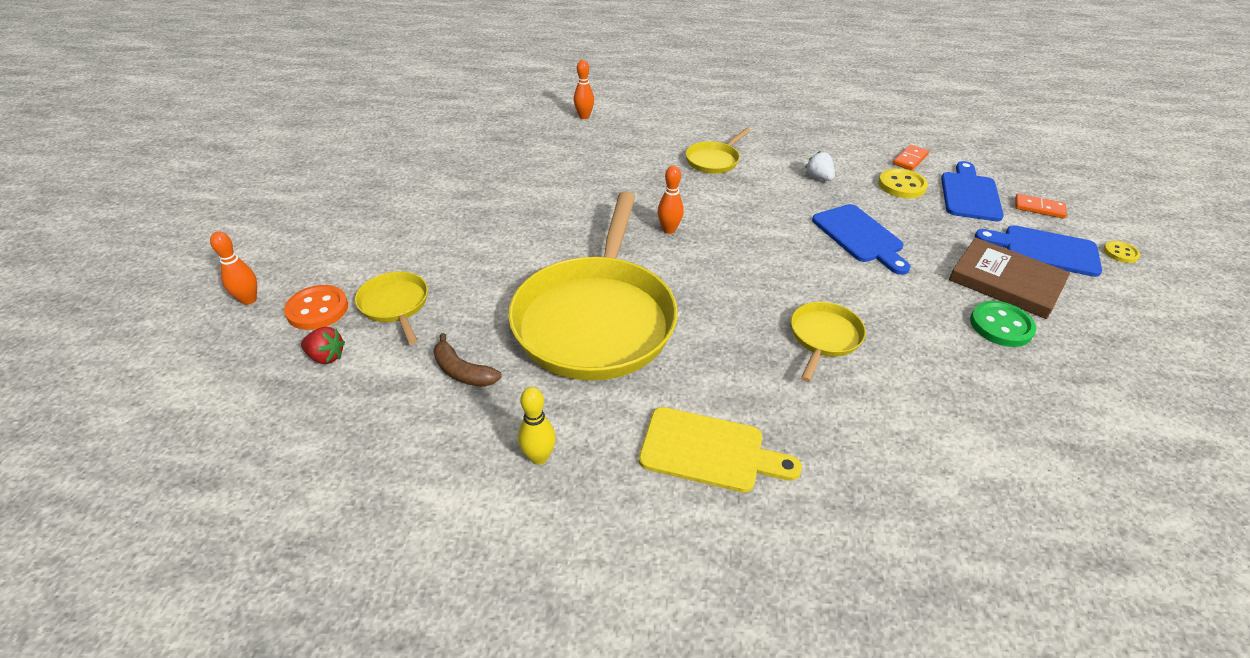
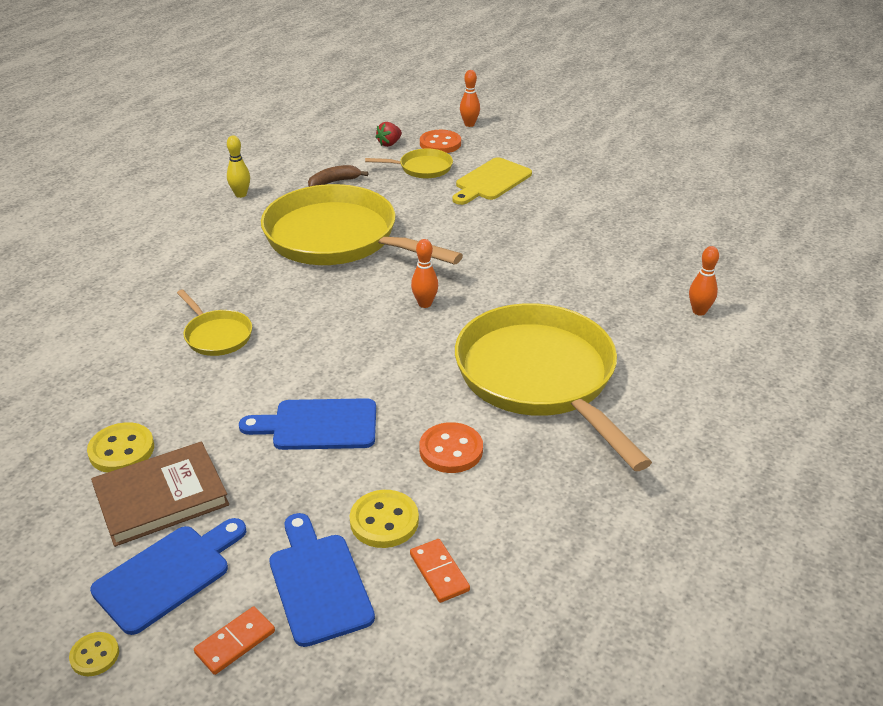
camera: 115 degrees right, 5 degrees down
(709, 451) = (181, 249): yellow cutting board -> yellow cutting board (491, 181)
(714, 160) = (540, 378): yellow pan -> yellow pan, size x2.27
(818, 177) = (451, 450): white strawberry -> orange button
(969, 194) = (318, 583): blue cutting board -> blue cutting board turned 150 degrees counterclockwise
(1001, 326) = (121, 450): green button -> yellow button

